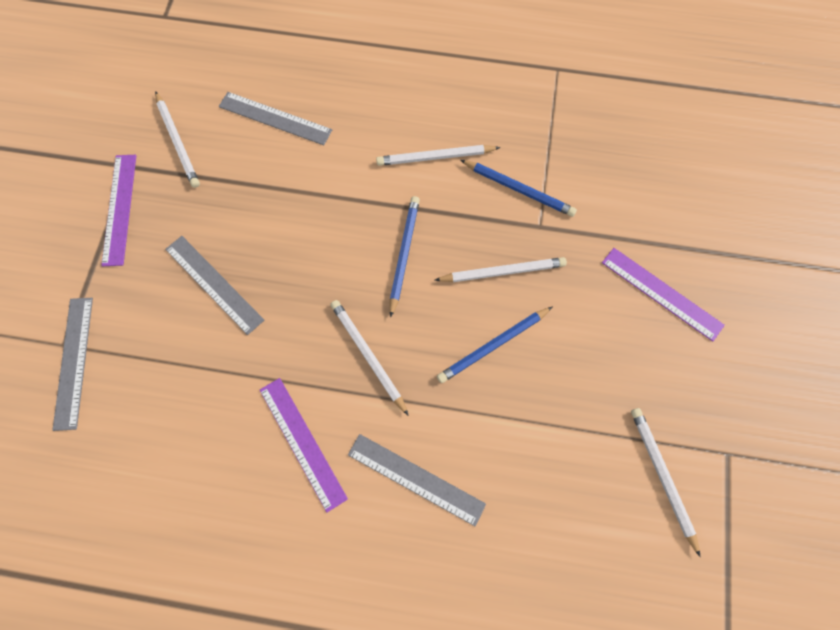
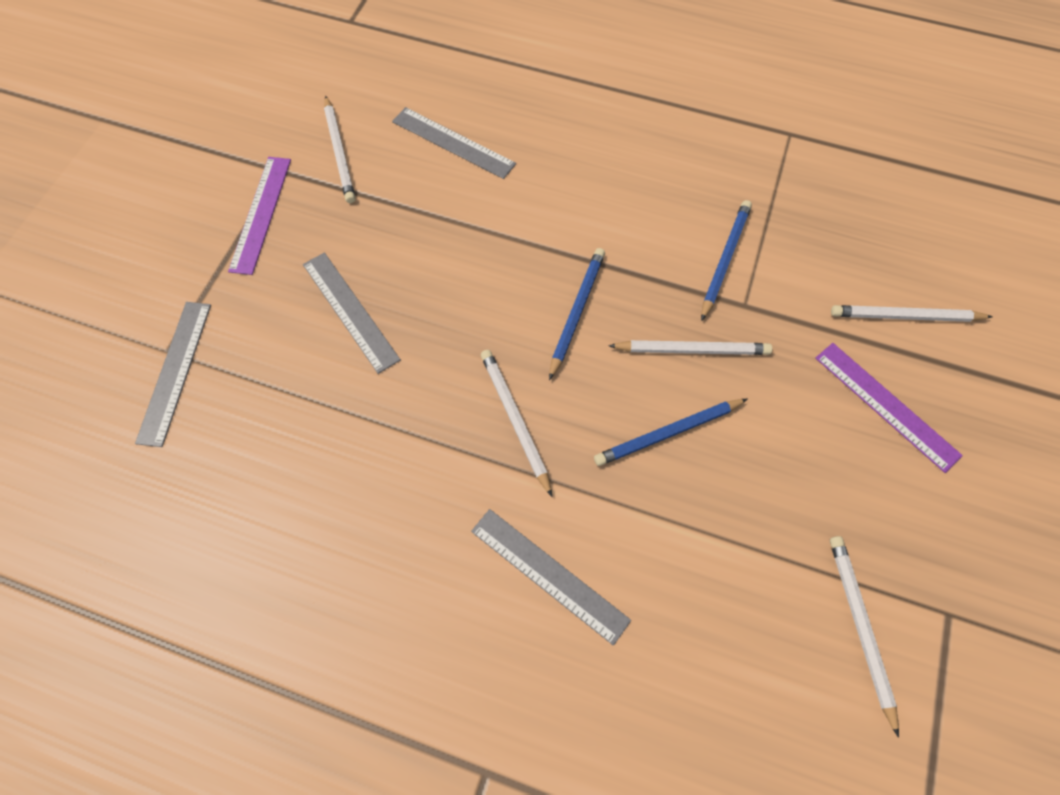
camera: 10 degrees right, 5 degrees down
(302, 443) = (419, 508): purple ruler -> none
(435, 157) = (631, 210): white pencil -> white pencil (905, 316)
(518, 189) = (725, 260): blue pencil -> blue pencil turned 105 degrees counterclockwise

